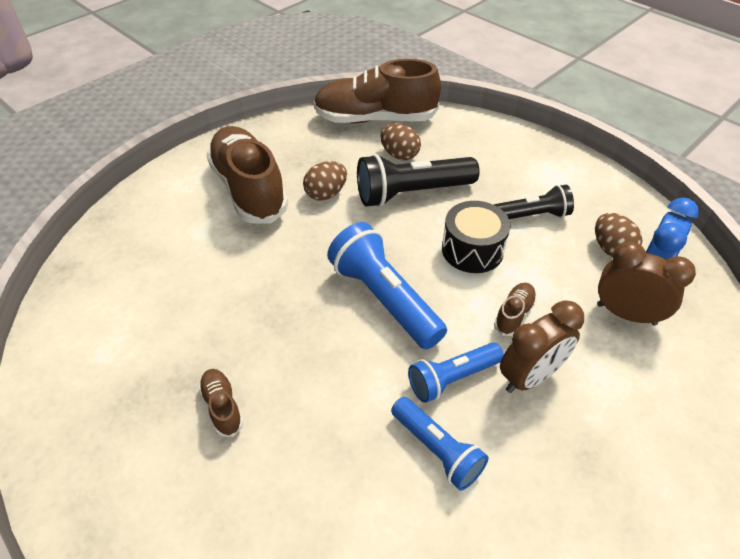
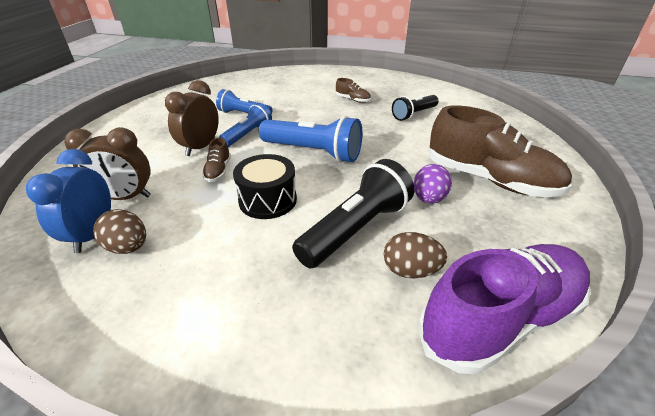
camera: 150 degrees right, 10 degrees down
(326, 194) = (428, 199): brown egg -> purple egg
(375, 119) = (500, 319): brown shoe -> purple shoe
(532, 215) = (219, 253): black flashlight -> black flashlight (414, 114)

